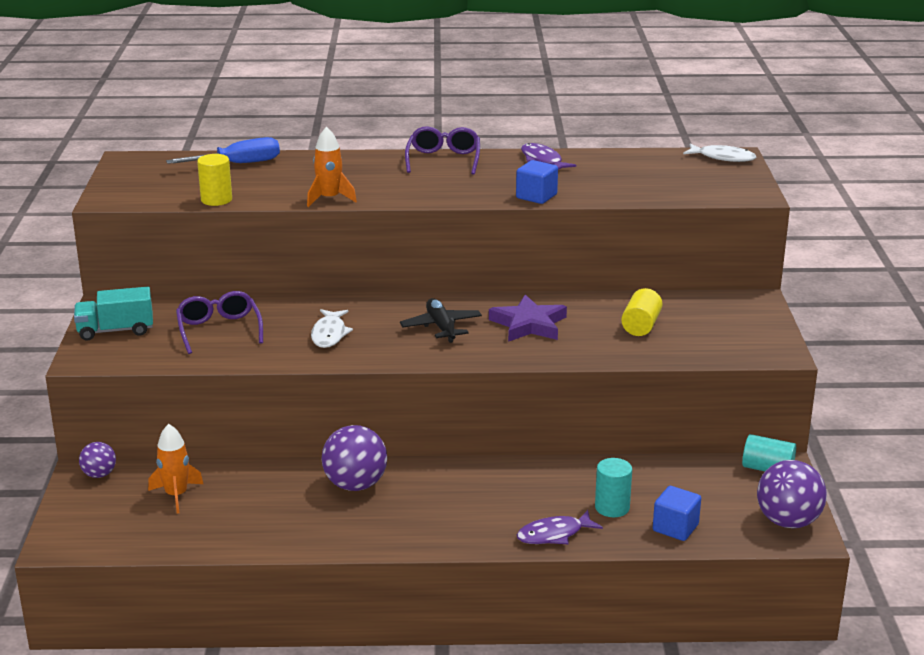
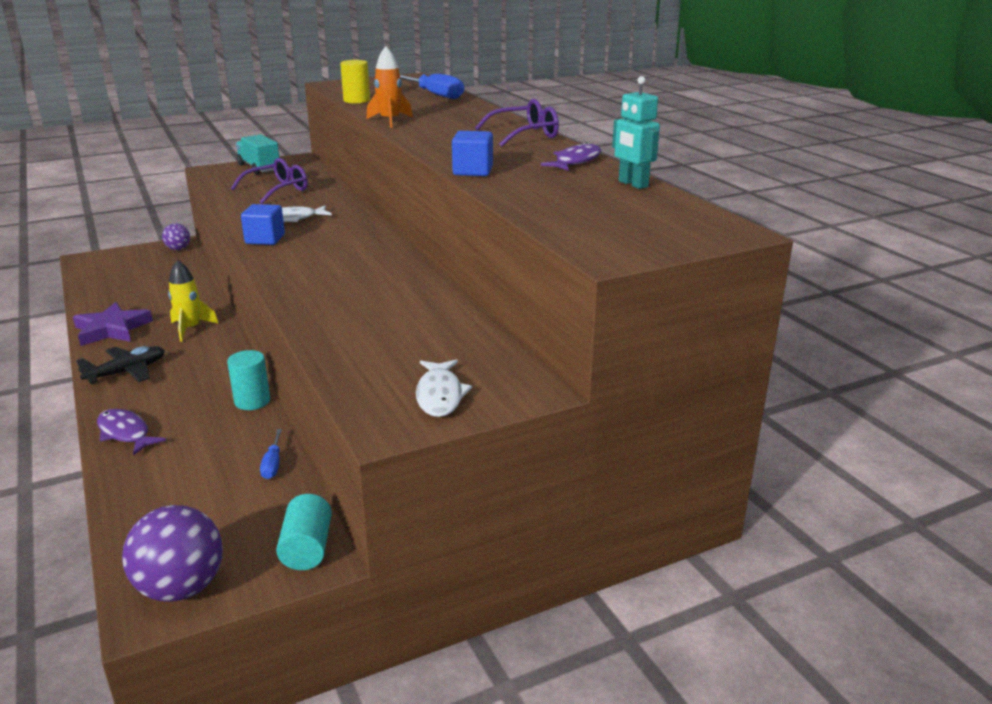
camera: 65 degrees right, 0 degrees up
(176, 495) = (157, 275): orange rocket -> none
(355, 485) = (190, 328): purple ball -> yellow rocket
(441, 327) = (332, 251): black plane -> black plane (127, 372)
(529, 324) = (363, 282): purple star -> purple star (112, 329)
(612, 507) = (184, 455): turquoise cylinder -> turquoise cylinder (252, 401)
(617, 157) = (632, 184): none -> turquoise robot
(641, 326) = (401, 333): yellow cylinder -> none
(651, 469) = (273, 464): none -> blue screwdriver
(675, 528) = (151, 503): blue cube -> blue cube (265, 239)
(723, 158) = (715, 226): white fish -> white fish (440, 395)

